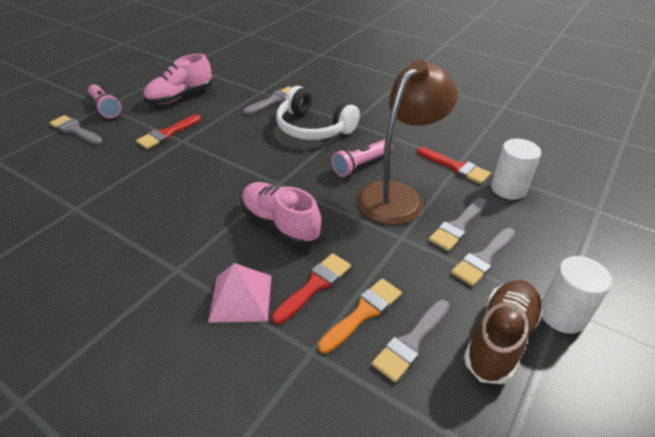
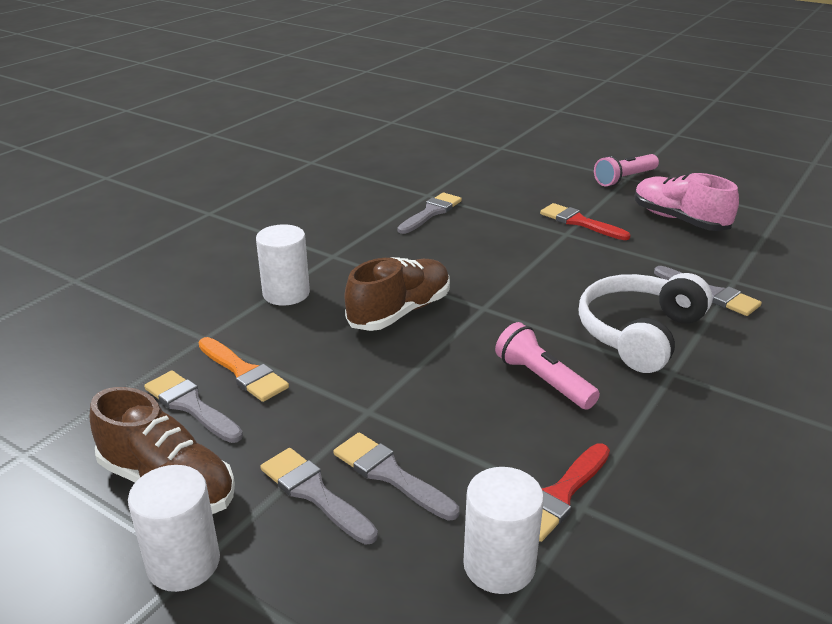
camera: 90 degrees right, 10 degrees down
(75, 130) = (568, 171): grey brush -> grey brush (431, 212)
(241, 297) = (286, 293): pink pyramid -> white cylinder
(280, 224) = (400, 312): pink shoe -> brown shoe
(315, 285) = (293, 338): red brush -> none
(398, 195) = (465, 415): brown lamp -> none

